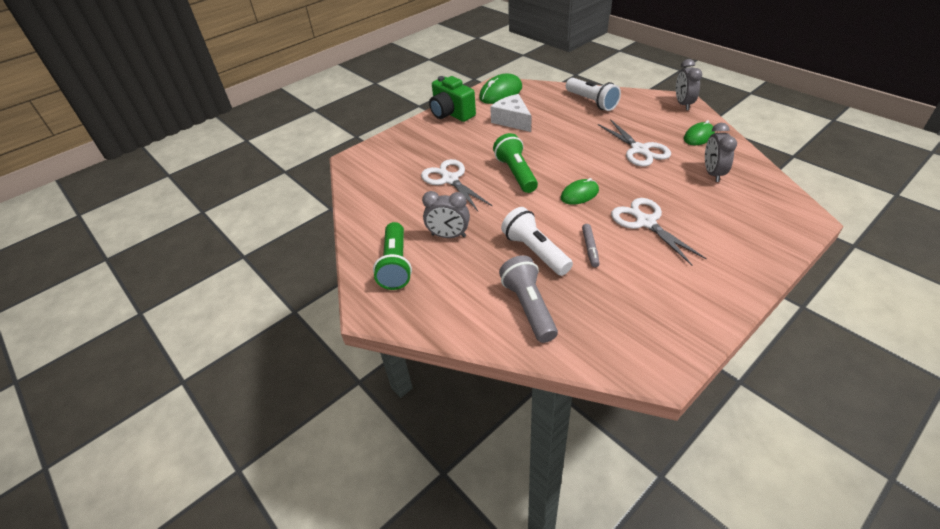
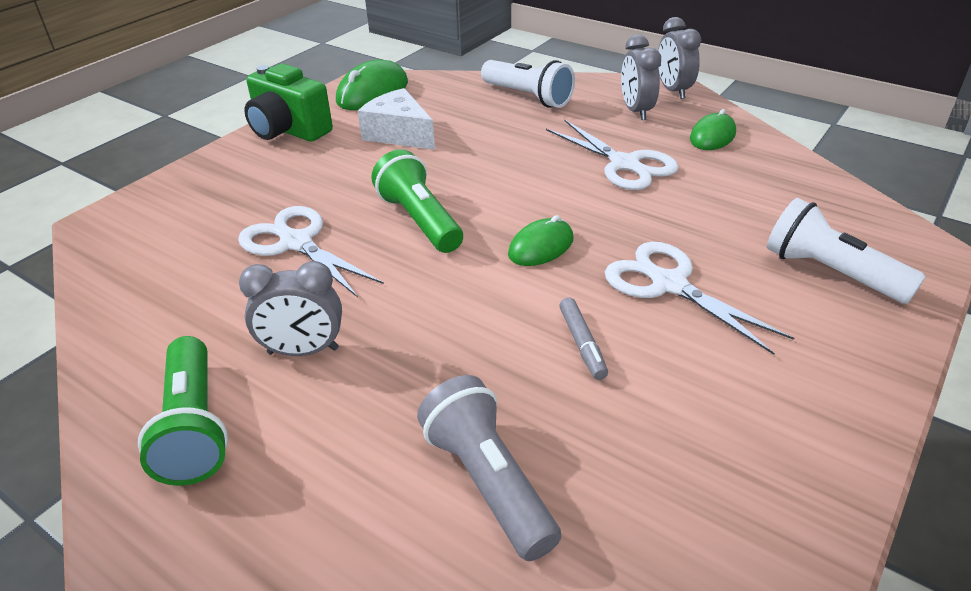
camera: 15 degrees left, 5 degrees down
(535, 252) = (480, 363): white flashlight -> white flashlight (831, 273)
(712, 173) = (753, 191): grey clock -> grey clock (636, 111)

